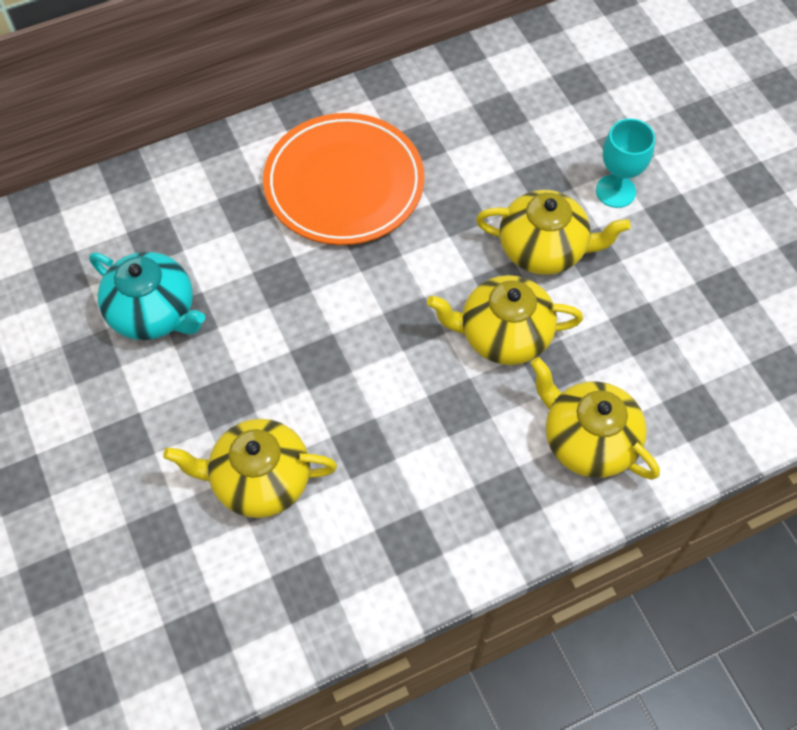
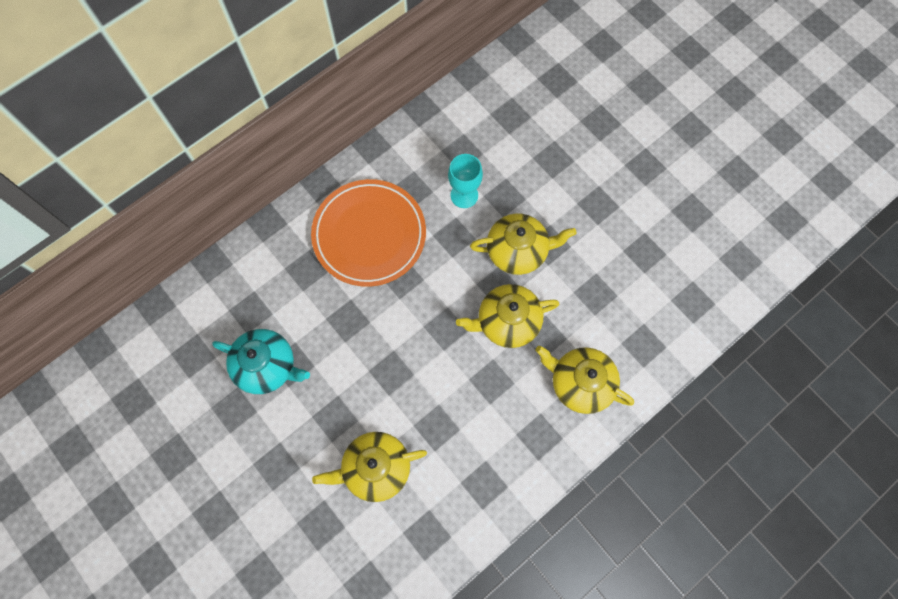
camera: 15 degrees left, 10 degrees up
(615, 191) = (555, 195): turquoise goblet -> turquoise goblet (464, 195)

